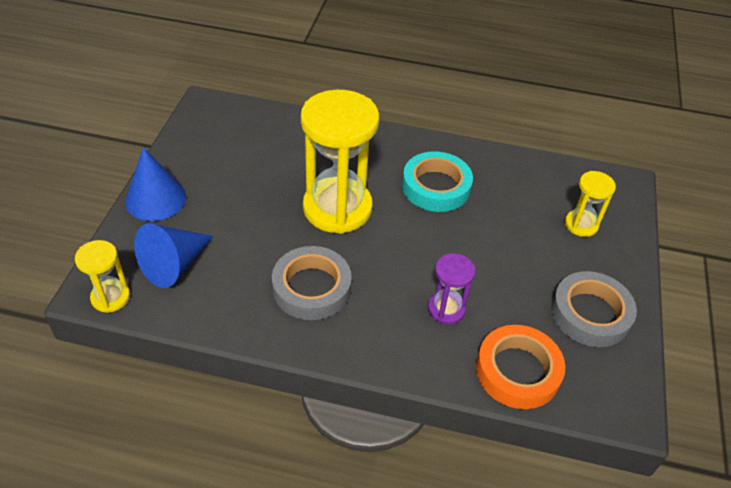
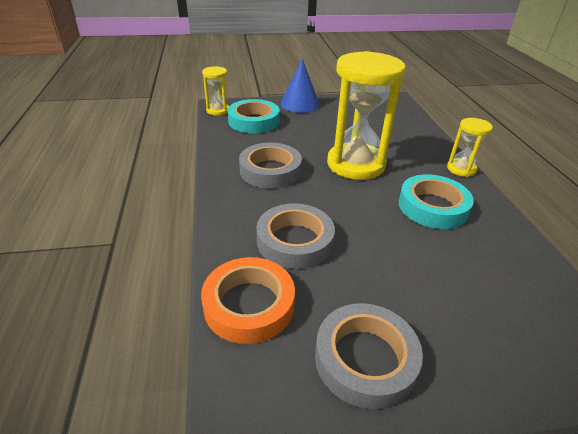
camera: 70 degrees right, 10 degrees down
(174, 265) = (254, 121): blue cone -> turquoise tape
(446, 309) = (295, 241): purple hourglass -> grey tape
(581, 224) = (499, 327): yellow hourglass -> yellow hourglass (461, 169)

